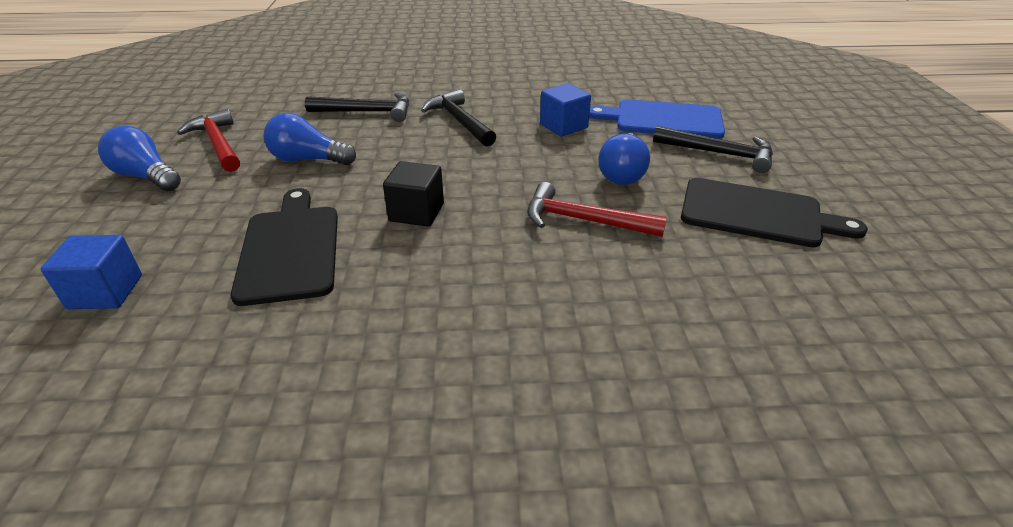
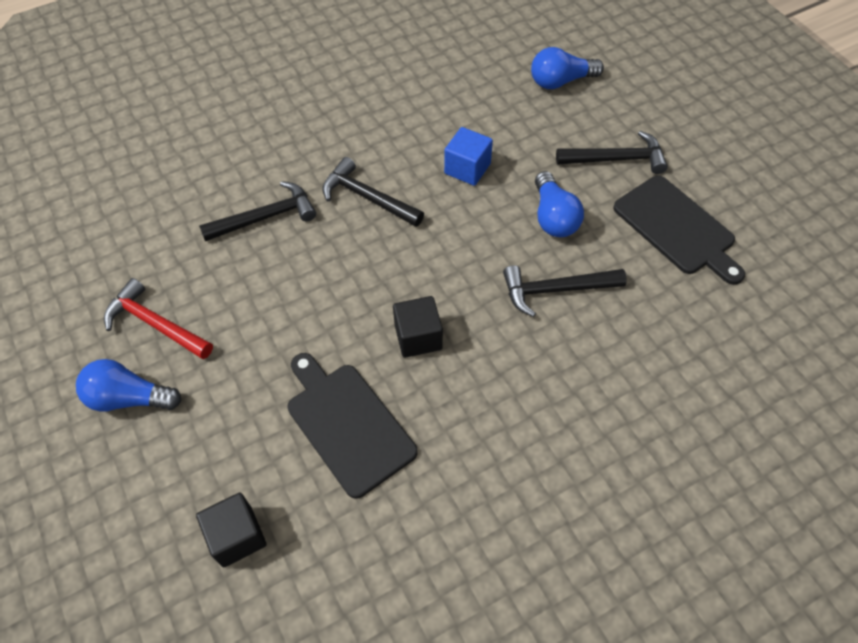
camera: 25 degrees left, 20 degrees up
(105, 292) = (237, 536): blue cube -> black cube
(308, 160) = (267, 310): blue light bulb -> blue light bulb (560, 81)
(583, 220) = (555, 290): red hammer -> black hammer
(663, 120) = (548, 126): blue cutting board -> none
(757, 214) = (676, 228): black cutting board -> black cutting board turned 60 degrees clockwise

